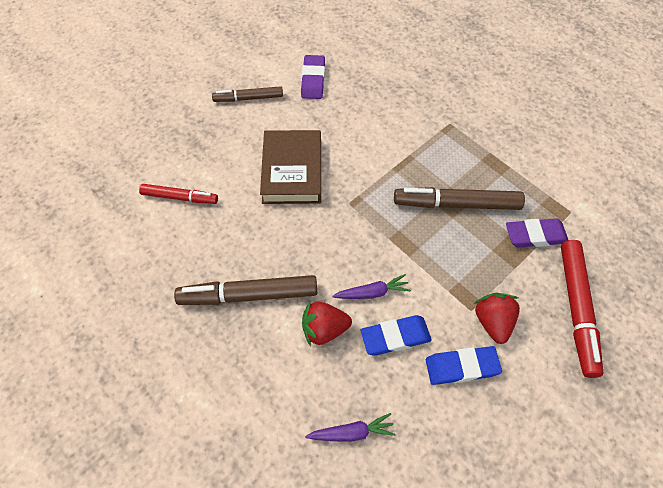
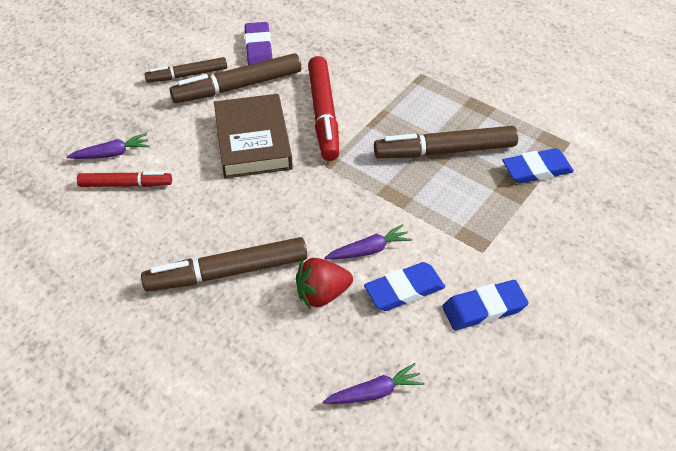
camera: 10 degrees left, 10 degrees down
(173, 166) = (112, 154): none -> purple carrot
(289, 115) = (238, 87): none -> brown marker
(492, 322) = (508, 259): red strawberry -> none
(535, 235) = (536, 170): purple eraser -> blue eraser
(576, 309) = (595, 234): red marker -> red marker (323, 114)

